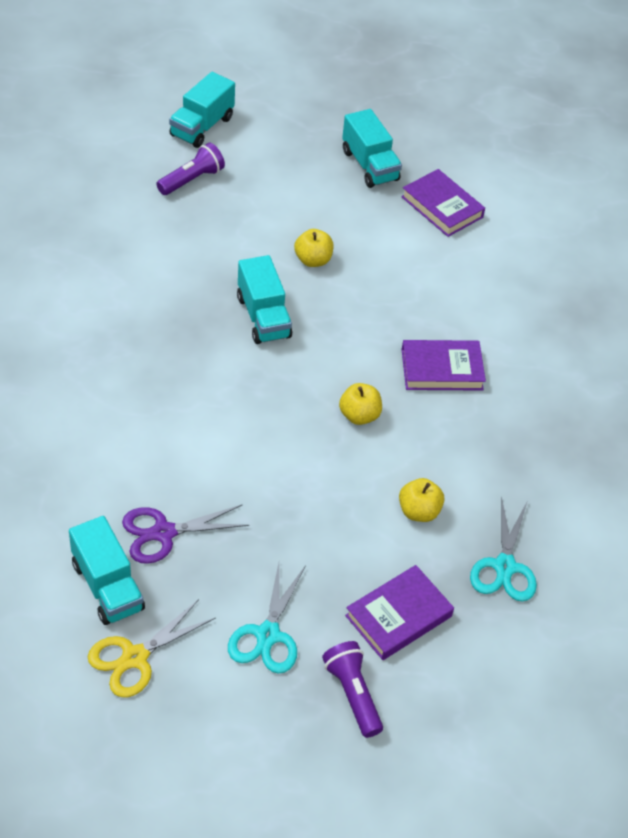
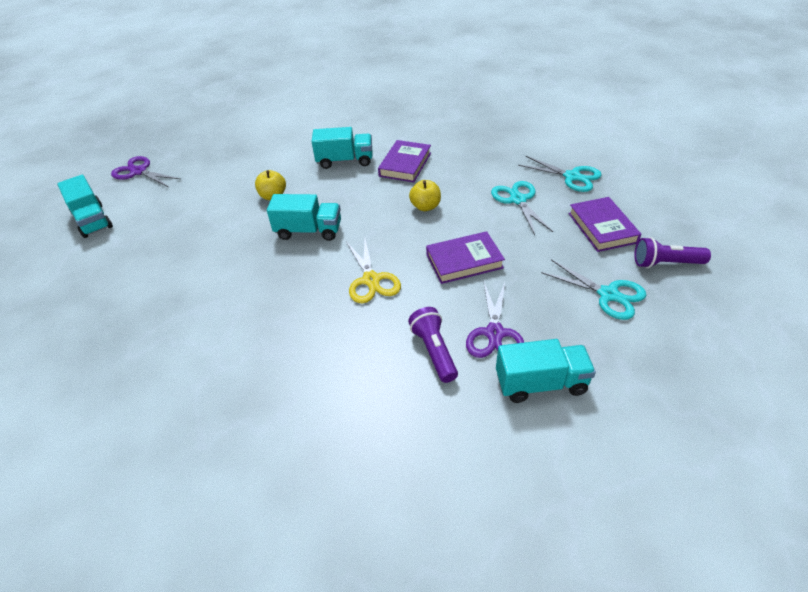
camera: 60 degrees left, 5 degrees down
(134, 658) = (619, 380): yellow scissors -> yellow scissors (371, 280)
(192, 180) = (142, 238): purple flashlight -> purple flashlight (434, 351)
(302, 119) = (138, 171): none -> purple scissors
(369, 165) = (209, 153): turquoise truck -> turquoise truck (345, 161)
(419, 511) = (517, 200): yellow apple -> turquoise scissors
(442, 207) = (271, 134): purple book -> purple book (464, 261)

